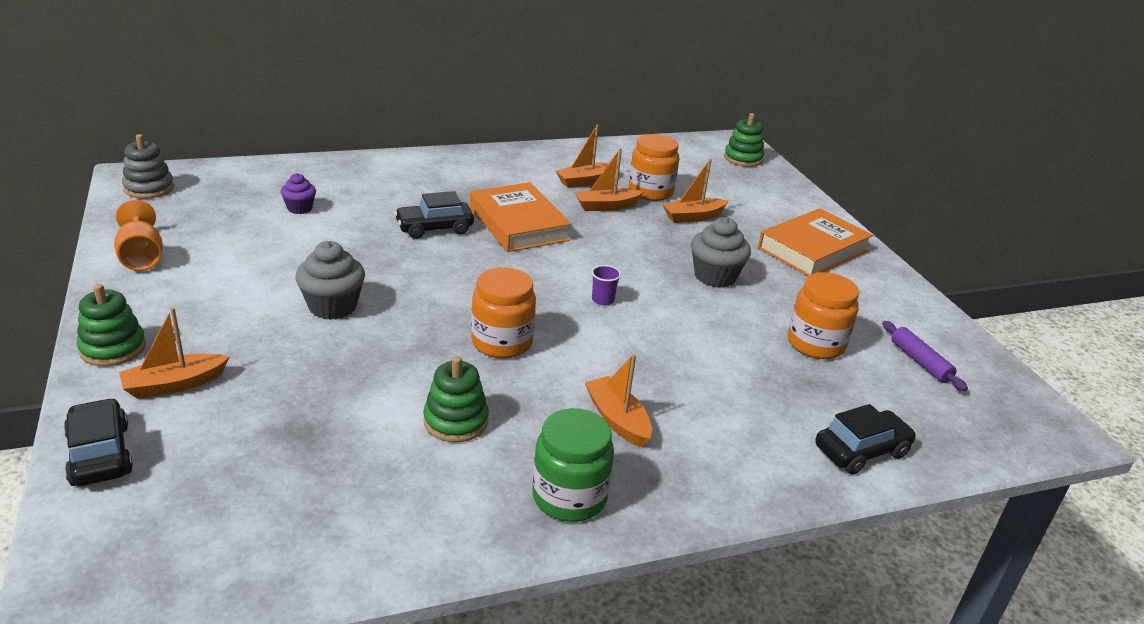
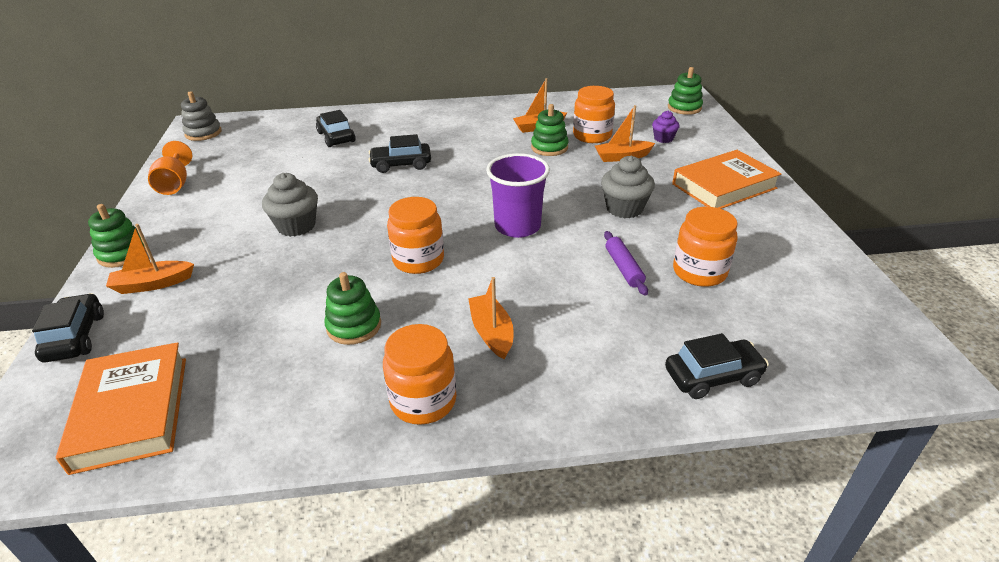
camera: 15 degrees right, 5 degrees up
(300, 208) = (304, 148): purple cupcake -> purple cupcake (663, 138)
(335, 193) = (336, 137): none -> black car
(518, 224) = (470, 162): orange book -> orange book (132, 412)
(569, 497) = (423, 401): green jar -> orange jar
(603, 300) = (517, 226): purple cup -> purple cup, size x2.38
(606, 206) = (549, 147): orange boat -> green stacking toy
(920, 362) = (798, 293): purple rolling pin -> purple rolling pin (623, 268)

